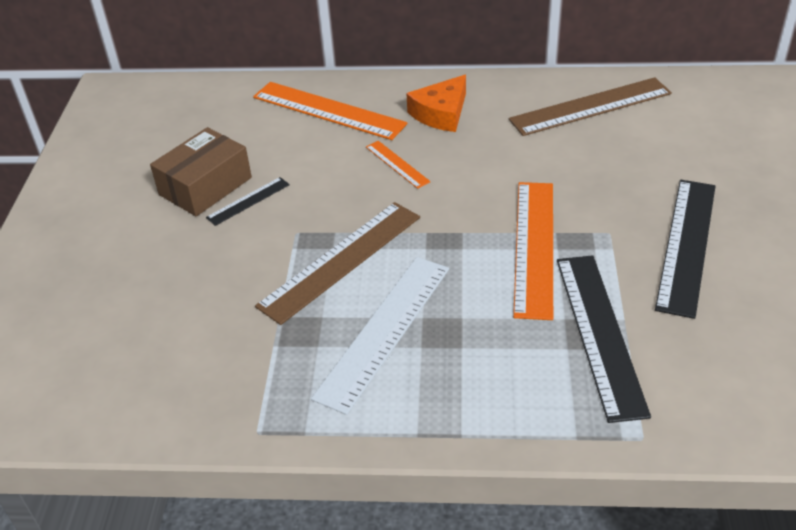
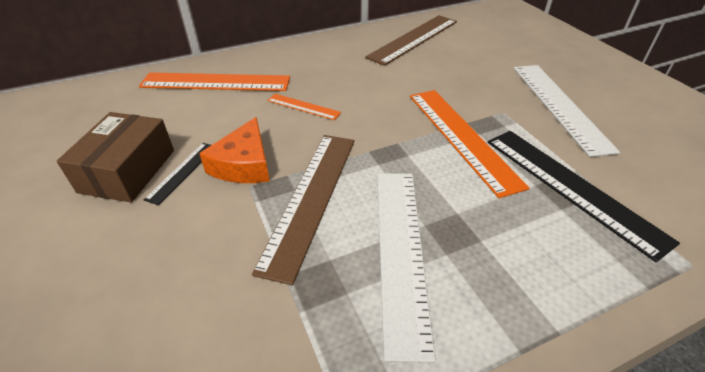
camera: 30 degrees left, 0 degrees up
(441, 113) = (311, 64): orange cheese -> orange cheese (244, 164)
(686, 245) = (559, 106): black ruler -> white ruler

